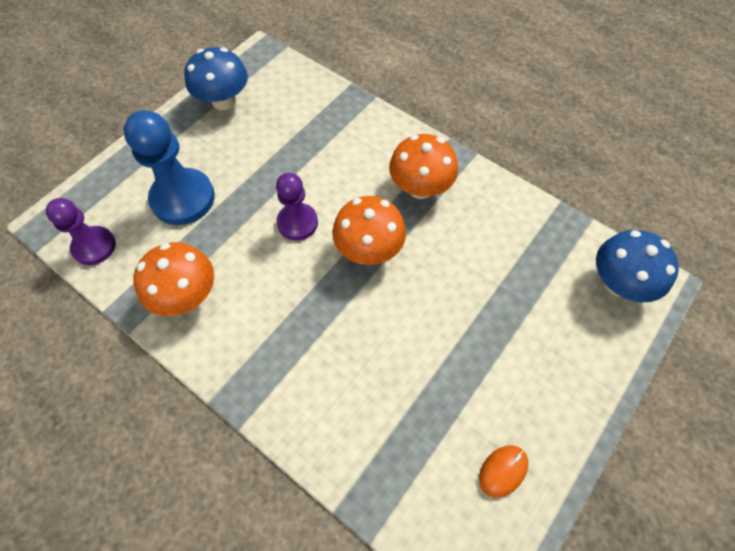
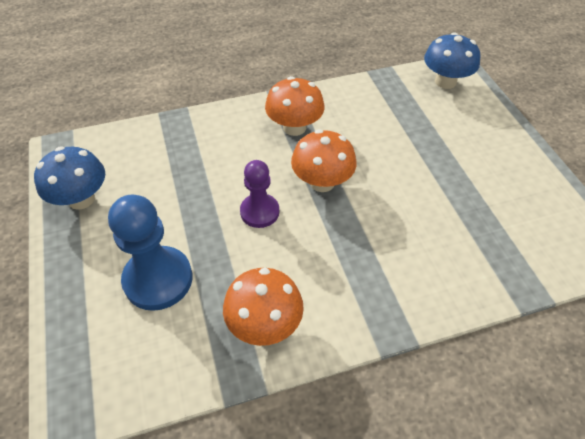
camera: 55 degrees left, 10 degrees down
(94, 246) = (143, 380): purple pawn -> none
(503, 471) = (539, 203): orange mouse -> none

